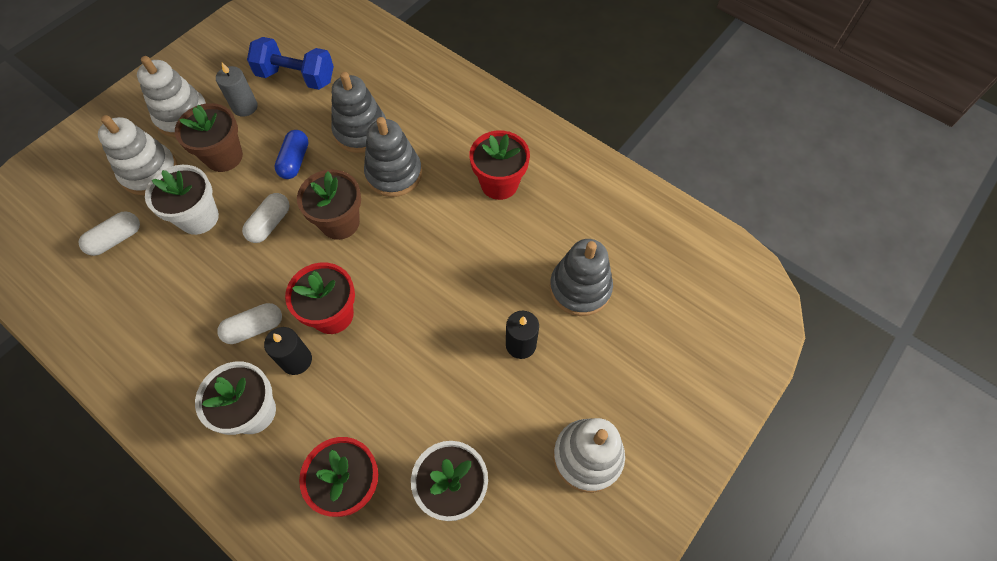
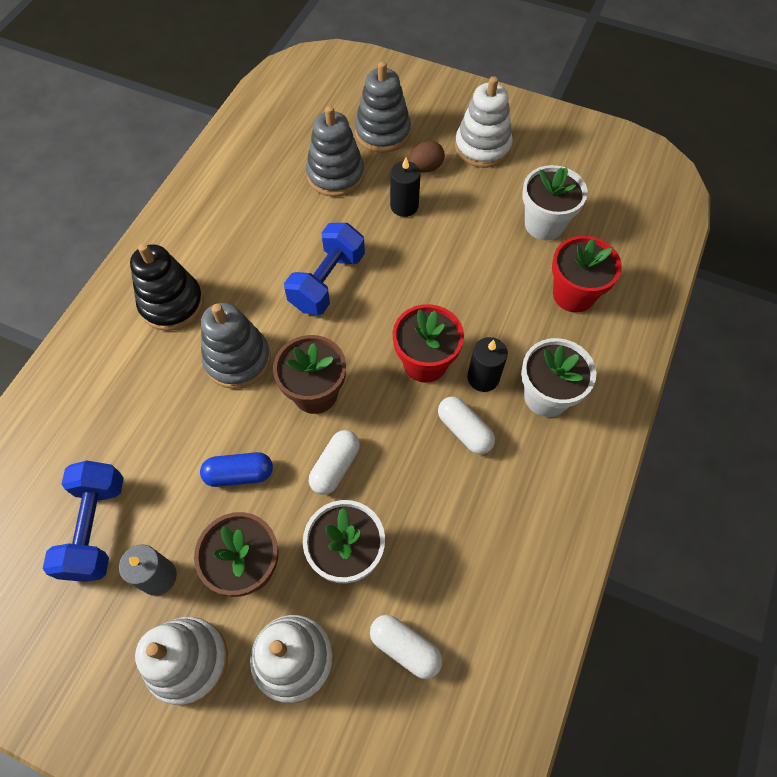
camera: 105 degrees left, 0 degrees up
(270, 224) = (335, 467): white capsule -> white capsule turned 75 degrees counterclockwise
(361, 131) = (180, 414): grey stacking toy -> grey stacking toy (382, 132)
(449, 254) = (327, 281): none -> blue dumbbell
(465, 136) = (172, 304): none -> black stacking toy
(499, 184) = (231, 259): red flower pot -> none
(569, 381) = (425, 168): none -> brown egg

